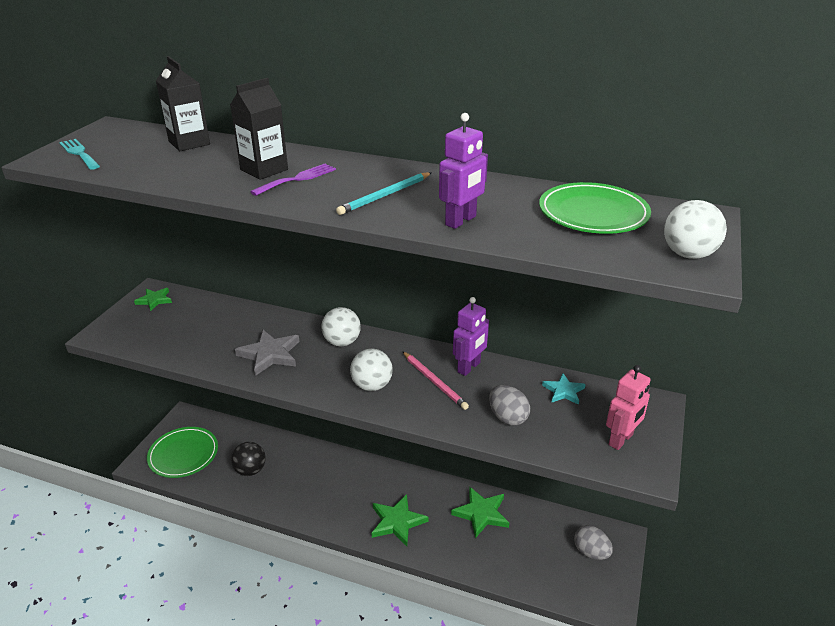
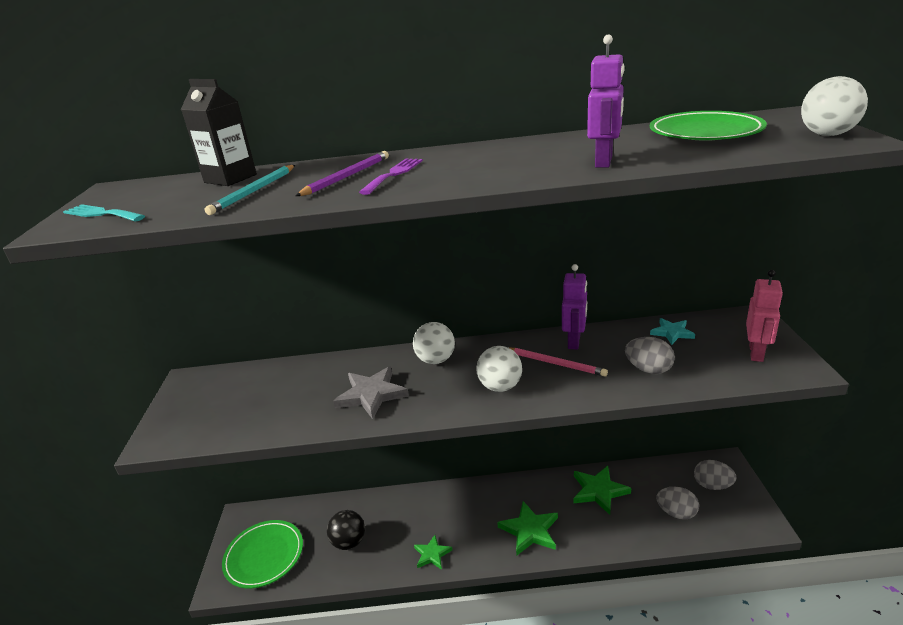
camera: 20 degrees left, 5 degrees down
(154, 300) = (197, 387): green star -> green star (432, 554)
(264, 170) = (346, 177): black carton -> purple pencil
(385, 195) = (503, 164): turquoise pencil -> turquoise pencil (254, 191)
(536, 562) = (676, 513): none -> grey egg

